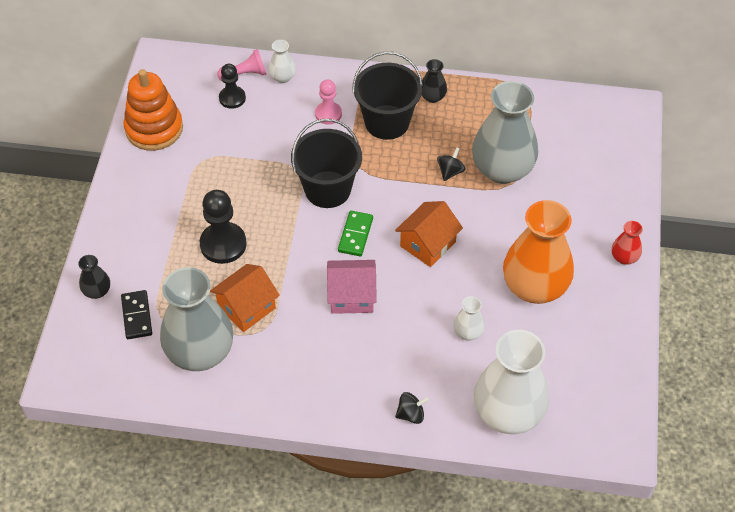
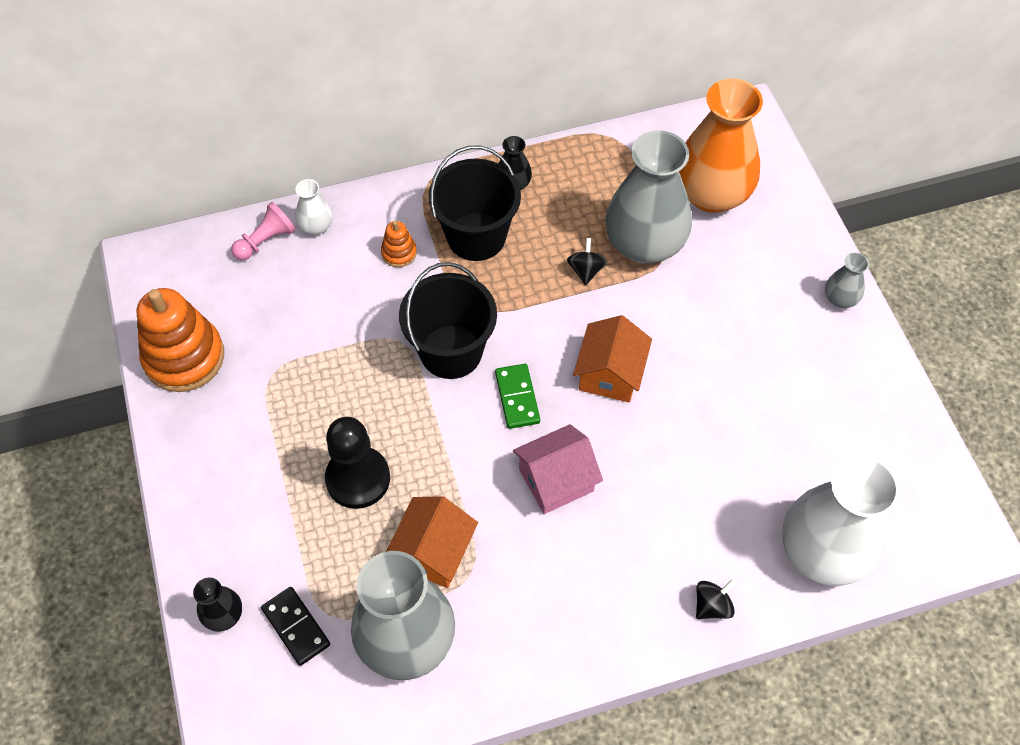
camera: 25 degrees left, 5 degrees up
(232, 98) = (266, 277): black pawn -> none
(328, 114) = (399, 253): pink pawn -> orange stacking toy
(468, 332) = (719, 468): white vase -> none
(534, 287) = (762, 377): orange vase -> orange vase (711, 194)
(624, 257) = (840, 299): red vase -> grey vase

